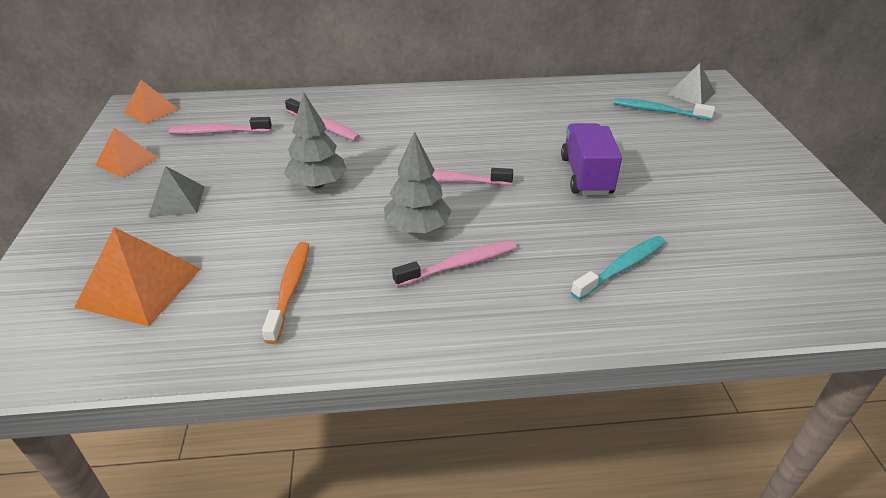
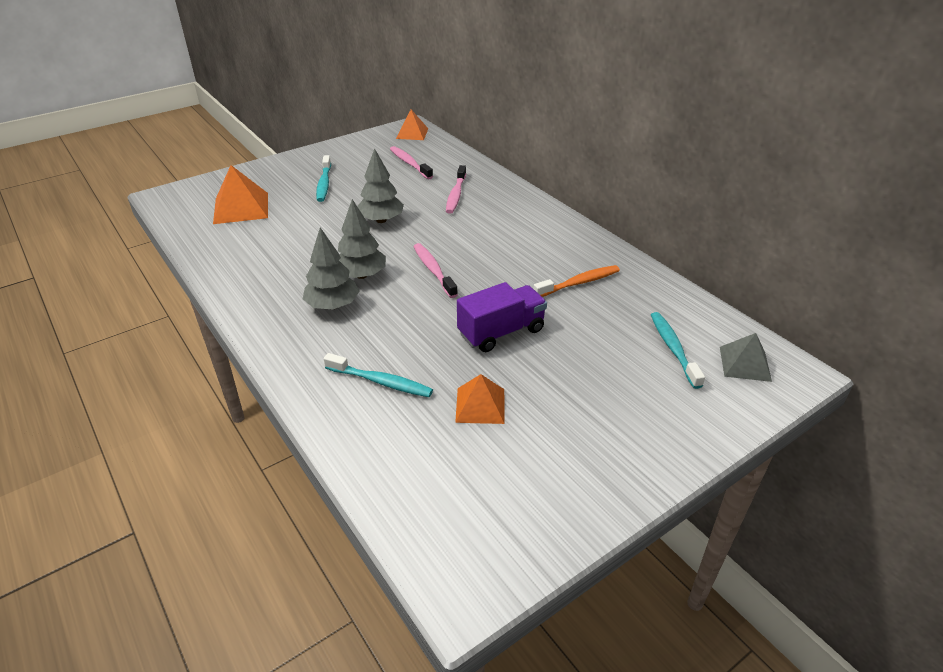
camera: 60 degrees right, 0 degrees up
(127, 161) = (350, 152): orange pyramid -> orange pyramid (480, 405)
(177, 201) = (324, 184): grey pyramid -> turquoise toothbrush
(290, 289) = (267, 252): orange toothbrush -> orange toothbrush (579, 283)
(459, 265) = (332, 305): pink toothbrush -> grey tree

